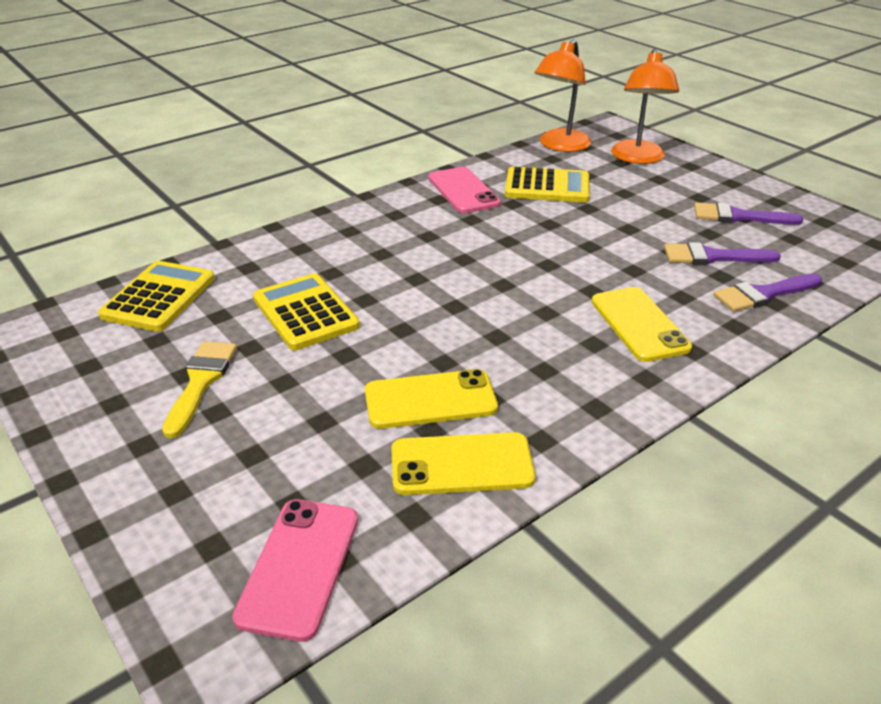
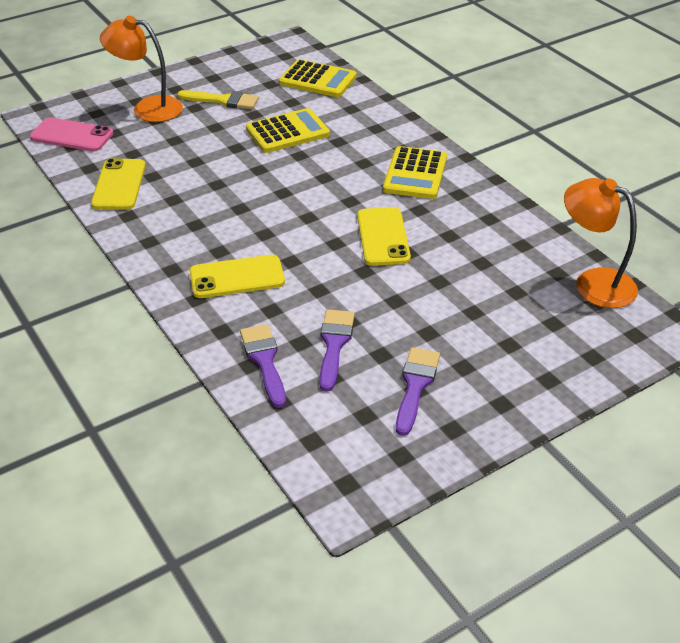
camera: 95 degrees right, 5 degrees up
(430, 400) = (180, 177): yellow phone -> yellow phone (383, 237)
(463, 191) = (475, 208): pink phone -> none
(547, 187) = (486, 260): yellow calculator -> yellow calculator (415, 174)
(638, 158) = (565, 339): orange lamp -> orange lamp (147, 108)

